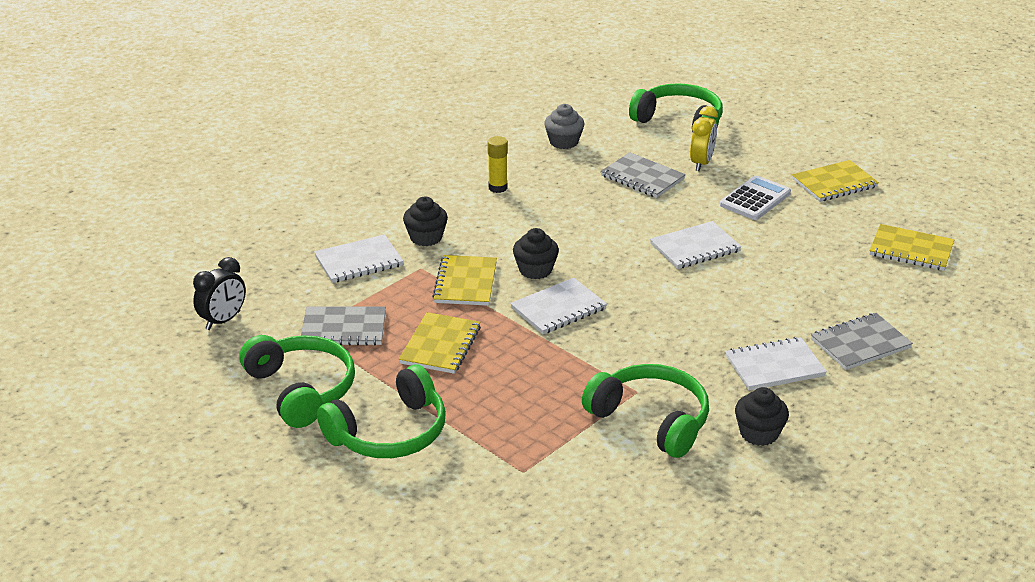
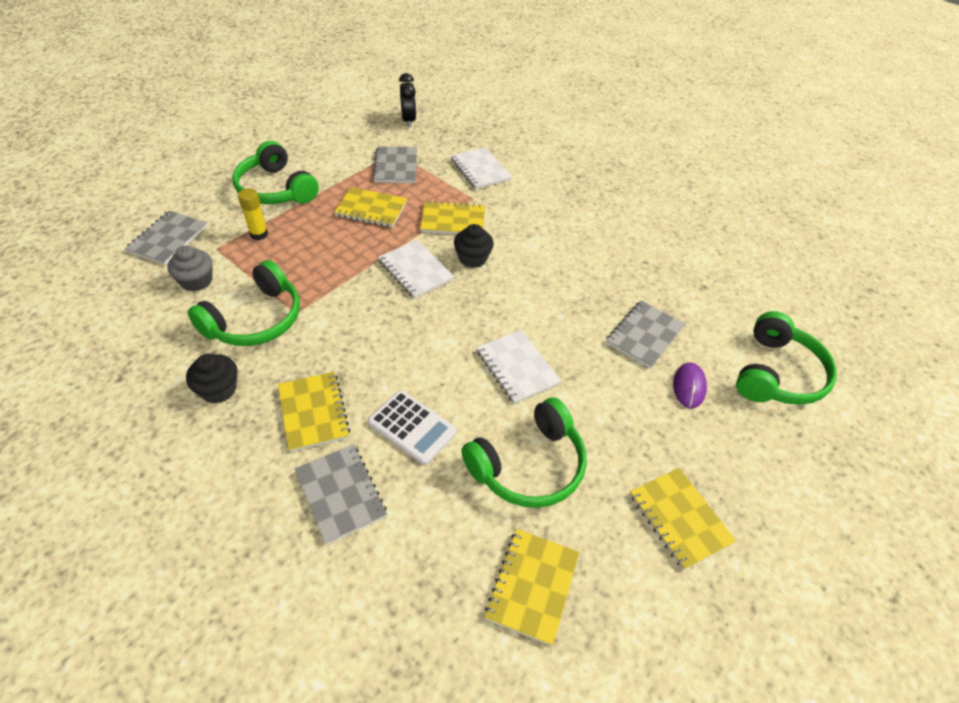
camera: 85 degrees right, 15 degrees up
(223, 320) = (408, 120): black clock -> black clock turned 135 degrees counterclockwise
(301, 389) = (329, 153): green headphones -> green headphones (528, 465)
(426, 237) = (516, 200): black cupcake -> none
(497, 188) = (601, 238): yellow glue stick -> yellow glue stick (259, 234)
(504, 520) = (168, 239): none -> grey notebook
(564, 142) = (697, 281): grey cupcake -> grey cupcake (196, 281)
(701, 163) = (689, 386): yellow clock -> purple mouse
(755, 199) = (622, 429): white calculator -> white calculator (412, 427)
(774, 366) = (313, 412): white notebook -> yellow notebook

